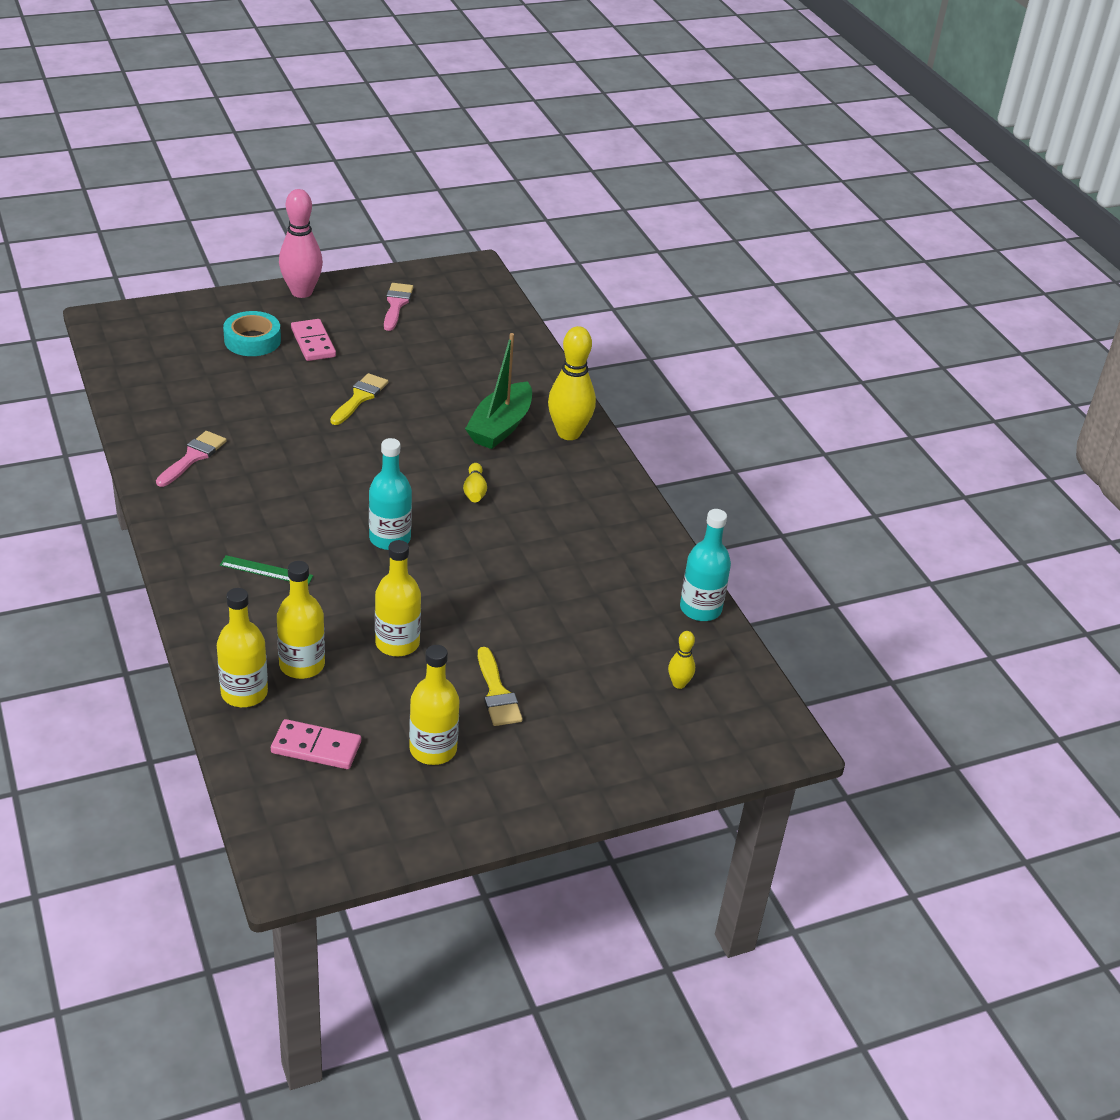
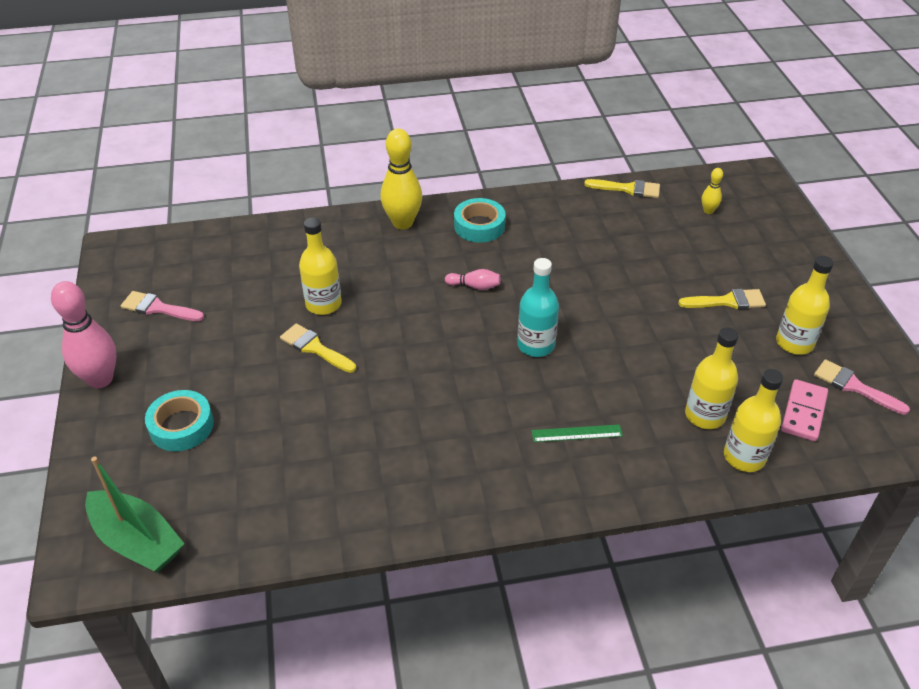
camera: 75 degrees left, 5 degrees up
(193, 457) = (387, 485): pink brush -> pink brush (854, 386)
(266, 570) = (576, 433): green ruler -> green ruler turned 60 degrees clockwise
(313, 343) = (205, 376): pink domino -> none
(397, 643) = (673, 352): yellow bottle -> yellow bottle (323, 304)
(474, 491) = (474, 286): yellow bowling pin -> pink bowling pin
(500, 427) = (384, 261): green boat -> green boat (137, 541)
(581, 488) = (479, 226): none -> turquoise tape
(700, 609) = (628, 189): turquoise bottle -> yellow brush

